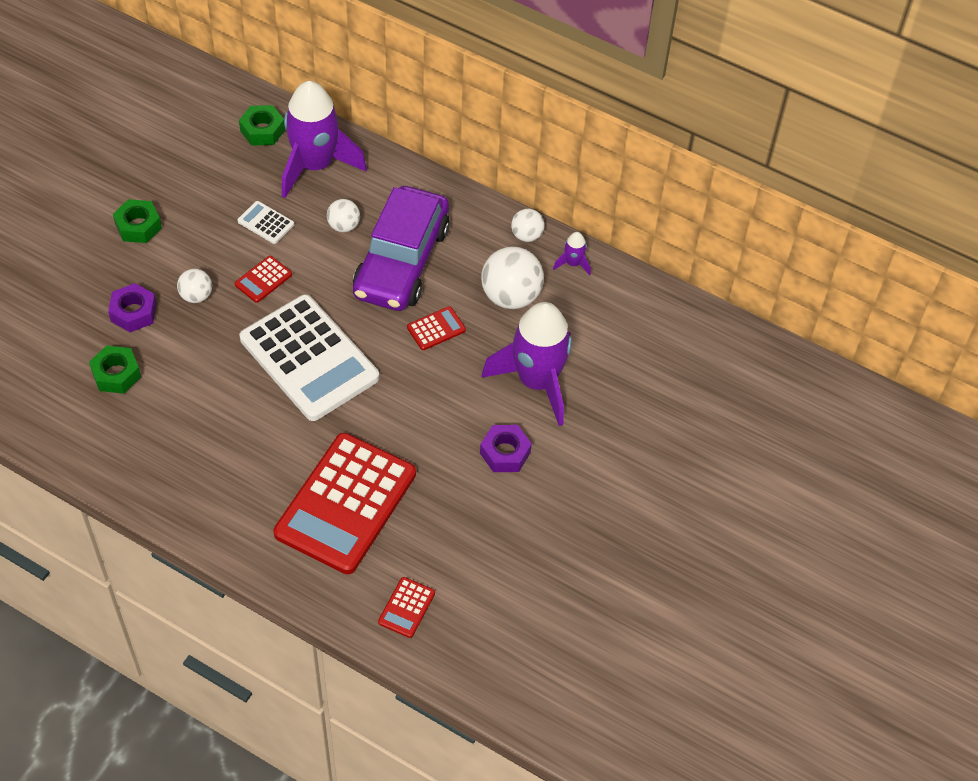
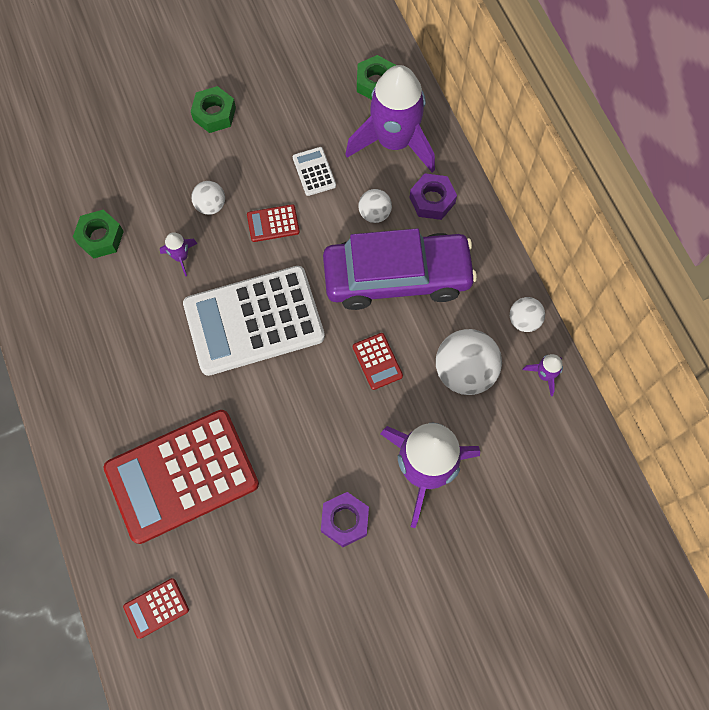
camera: 40 degrees right, 15 degrees up
(133, 312) = (153, 190): purple nut -> purple nut (432, 200)
(203, 348) = (181, 257): none -> purple rocket
(309, 358) = (254, 321): white calculator -> white calculator turned 75 degrees clockwise
(401, 261) = (397, 277): purple car -> purple car turned 150 degrees counterclockwise
(436, 329) = (377, 361): red calculator -> red calculator turned 60 degrees clockwise

